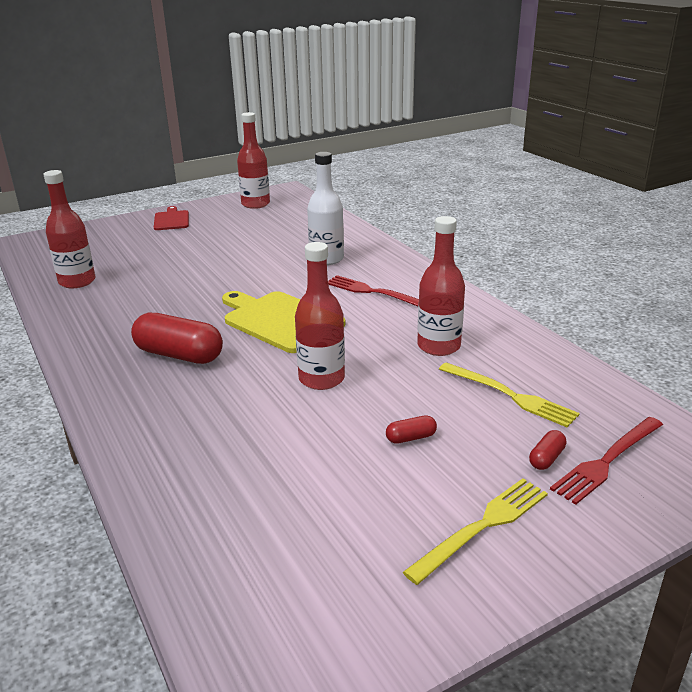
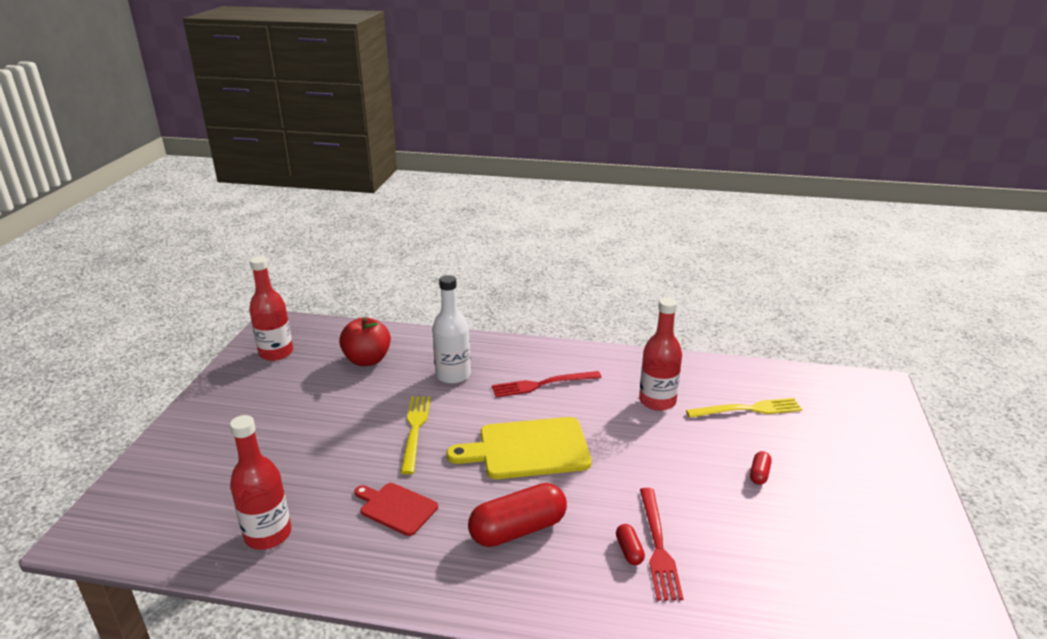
camera: 50 degrees left, 0 degrees up
(171, 220) = (221, 413): red cutting board -> red cutting board (396, 508)
(295, 228) = (367, 360): none -> red apple
(321, 379) = (644, 473): red bottle -> none
(482, 527) = (875, 498): yellow fork -> yellow fork (415, 430)
(546, 458) = (827, 436): red capsule -> red capsule (629, 551)
(607, 460) = (846, 417): red fork -> red fork (658, 546)

